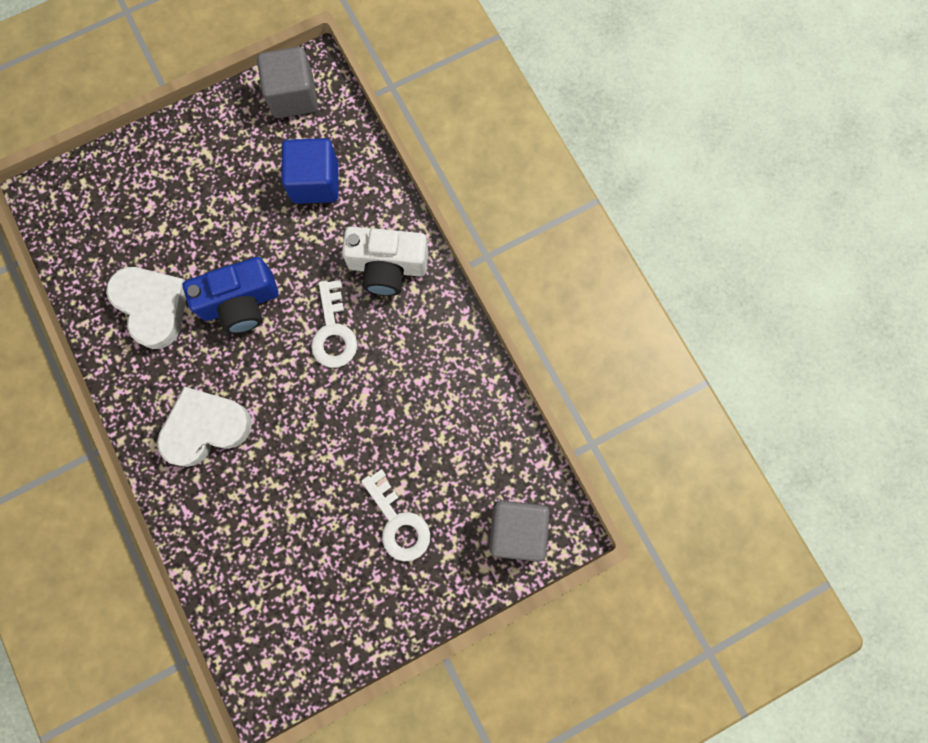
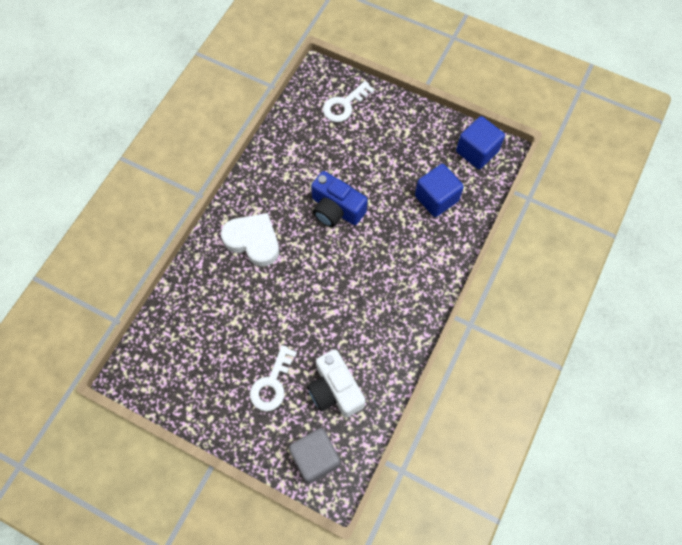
camera: 55 degrees right, 10 degrees down
(153, 306) = (300, 167): white heart -> none
(293, 96) = (477, 151): grey cube -> blue cube
(333, 331) = (357, 269): white key -> white key (344, 105)
(387, 267) = (418, 272): white camera -> white camera (335, 390)

